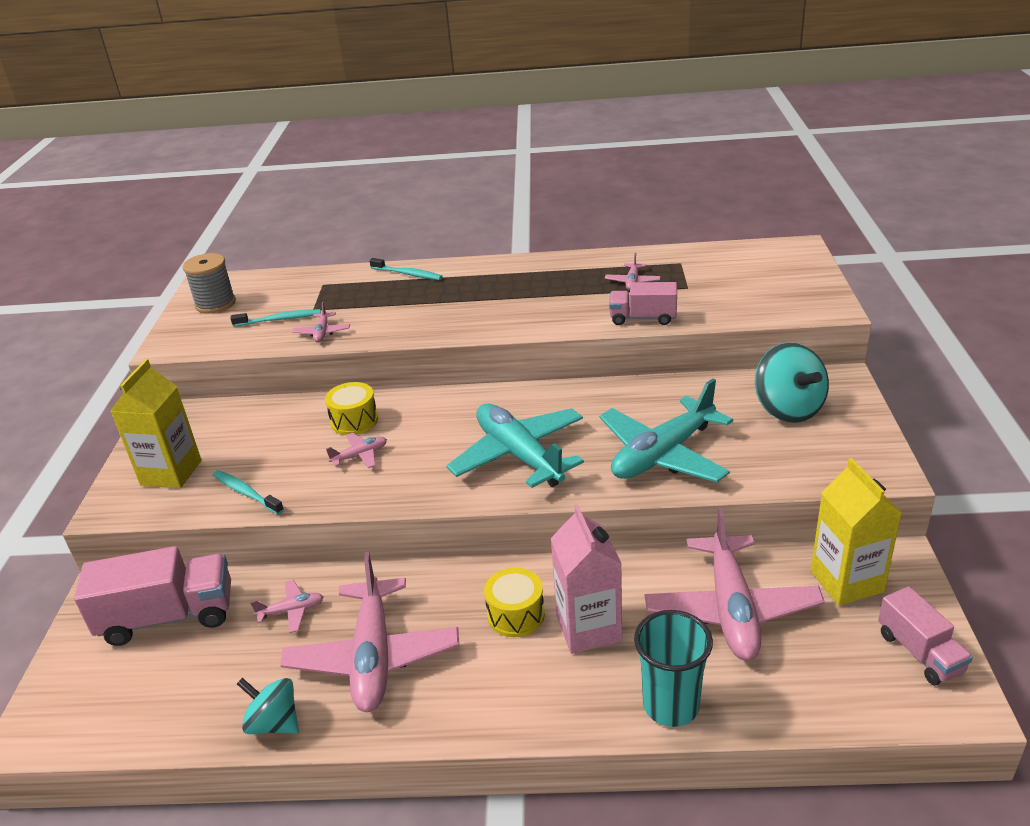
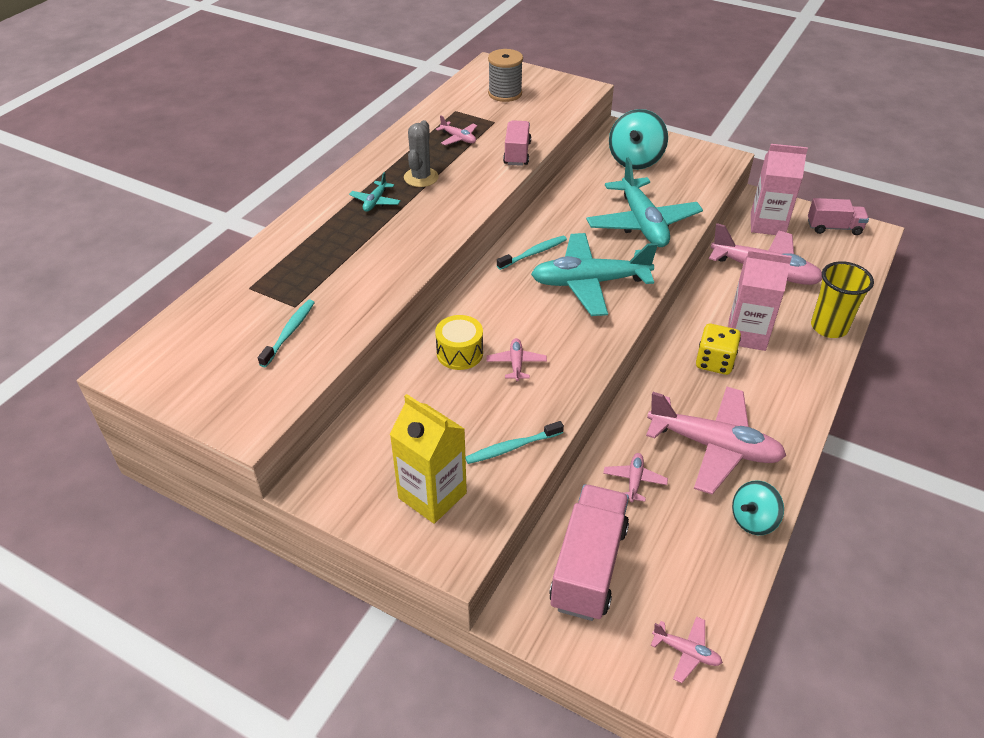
camera: 65 degrees left, 10 degrees up
(215, 304) = (192, 370): grey spool -> grey spool (505, 93)
(322, 333) = (351, 311): pink plane -> pink plane (686, 652)
(408, 274) = (298, 233): turquoise toothbrush -> turquoise toothbrush (533, 253)
(484, 285) = (375, 201): none -> turquoise plane
(516, 615) = (714, 362): yellow drum -> yellow dice
(544, 290) = (421, 177): none -> grey cactus
(643, 318) = (517, 153): pink truck -> pink truck turned 150 degrees clockwise
(671, 705) = (829, 327): turquoise cup -> yellow cup
(788, 409) = (635, 160): turquoise spinning top -> turquoise spinning top turned 105 degrees clockwise
(846, 581) = (767, 224): yellow carton -> pink carton

